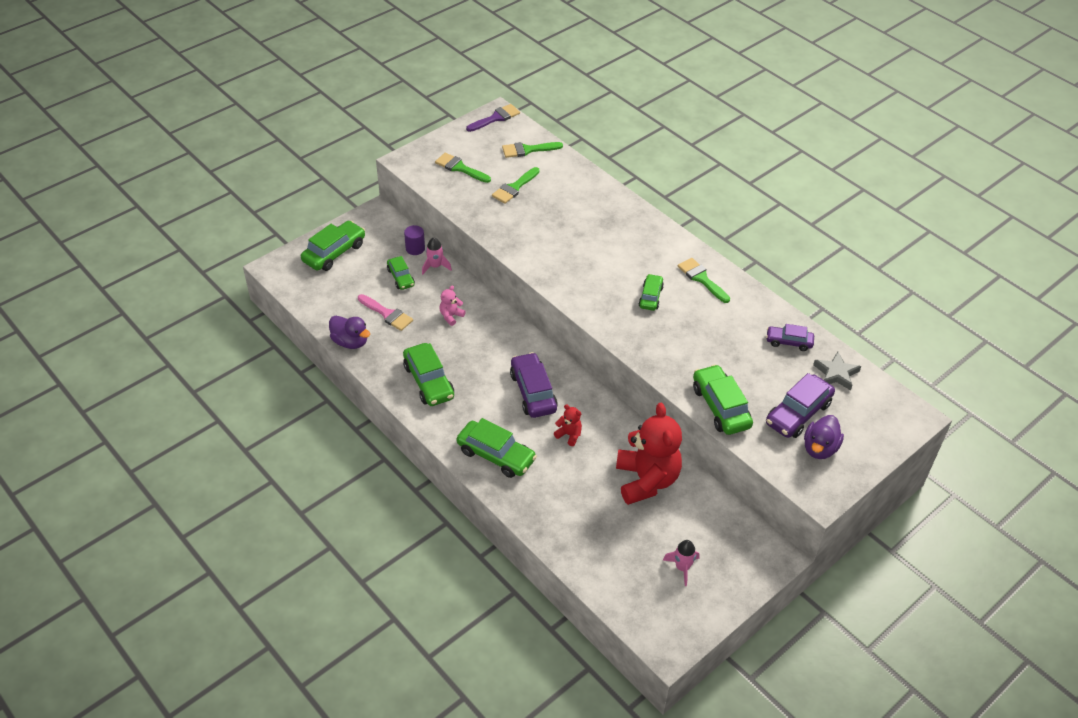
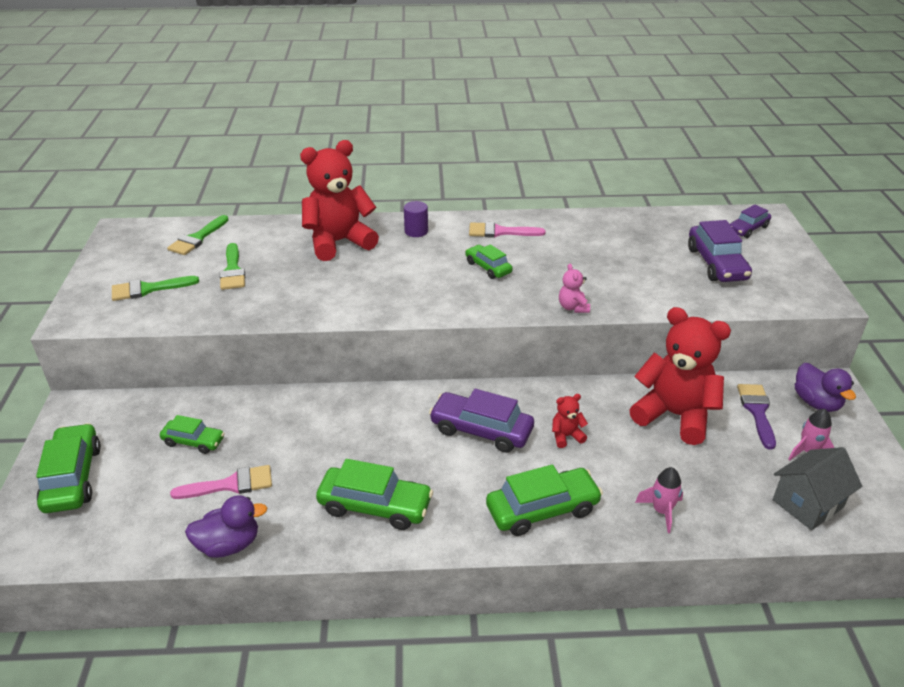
camera: 50 degrees left, 10 degrees down
(415, 248) = (170, 406): purple cylinder -> purple cylinder (416, 231)
(435, 266) = (217, 405): pink rocket -> pink rocket (661, 511)
(451, 316) = (303, 433): pink teddy bear -> pink teddy bear (573, 307)
(496, 118) = (123, 234): purple brush -> purple brush (757, 411)
(596, 211) = (339, 242): none -> red teddy bear
(628, 584) = (807, 504): none -> grey house
(701, 279) = (500, 232): green brush -> pink brush
(720, 407) = (670, 298): green car -> none
(789, 342) = (626, 228): purple car -> purple car (748, 229)
(819, 448) = (768, 273): purple duck -> purple duck (816, 402)
(836, 373) = (686, 225): grey star -> none

